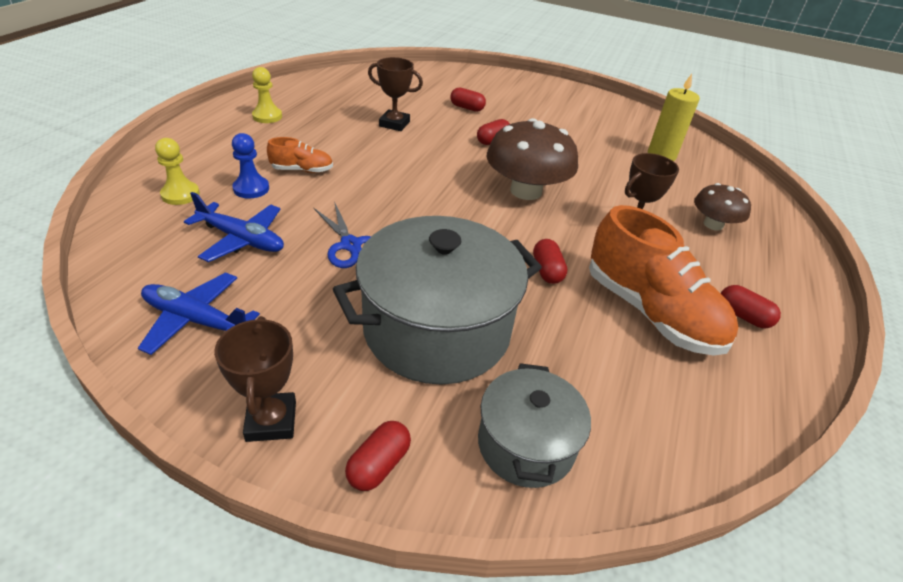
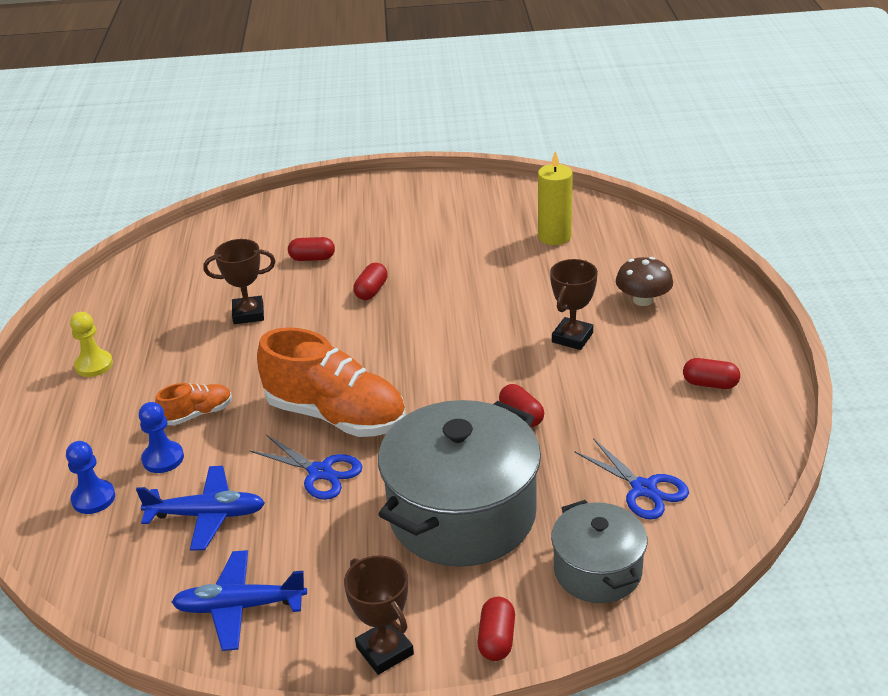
camera: 20 degrees left, 5 degrees down
(180, 194) = (93, 498): yellow pawn -> blue pawn
(526, 191) = (446, 338): brown mushroom -> none
(622, 384) = (644, 489): none -> blue scissors
(650, 312) = (633, 415): orange shoe -> orange shoe (336, 416)

